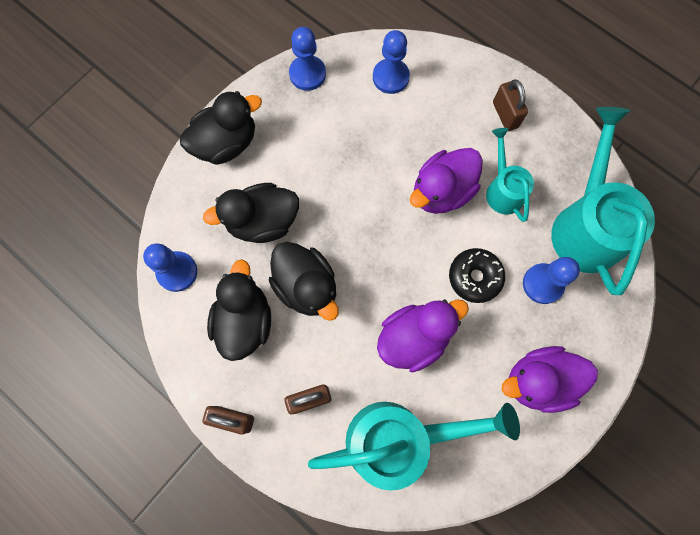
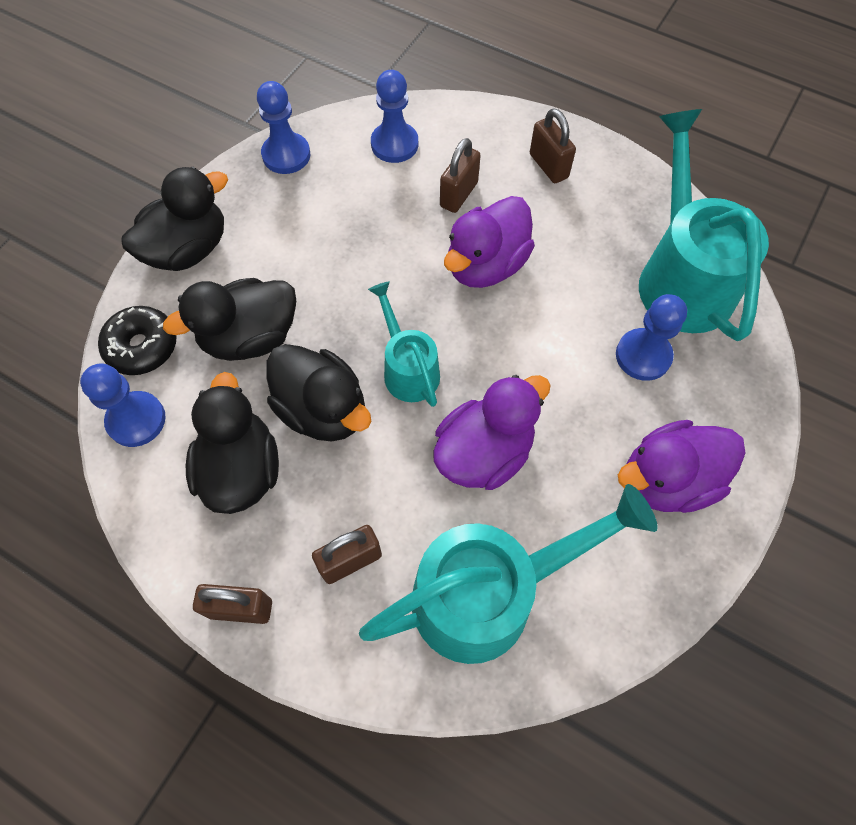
camera: 10 degrees left, 10 degrees down
(432, 129) = (459, 195): none -> brown padlock
(474, 277) = (551, 362): black donut -> black donut (142, 347)
(503, 189) = (565, 250): turquoise watering can -> turquoise watering can (407, 368)

